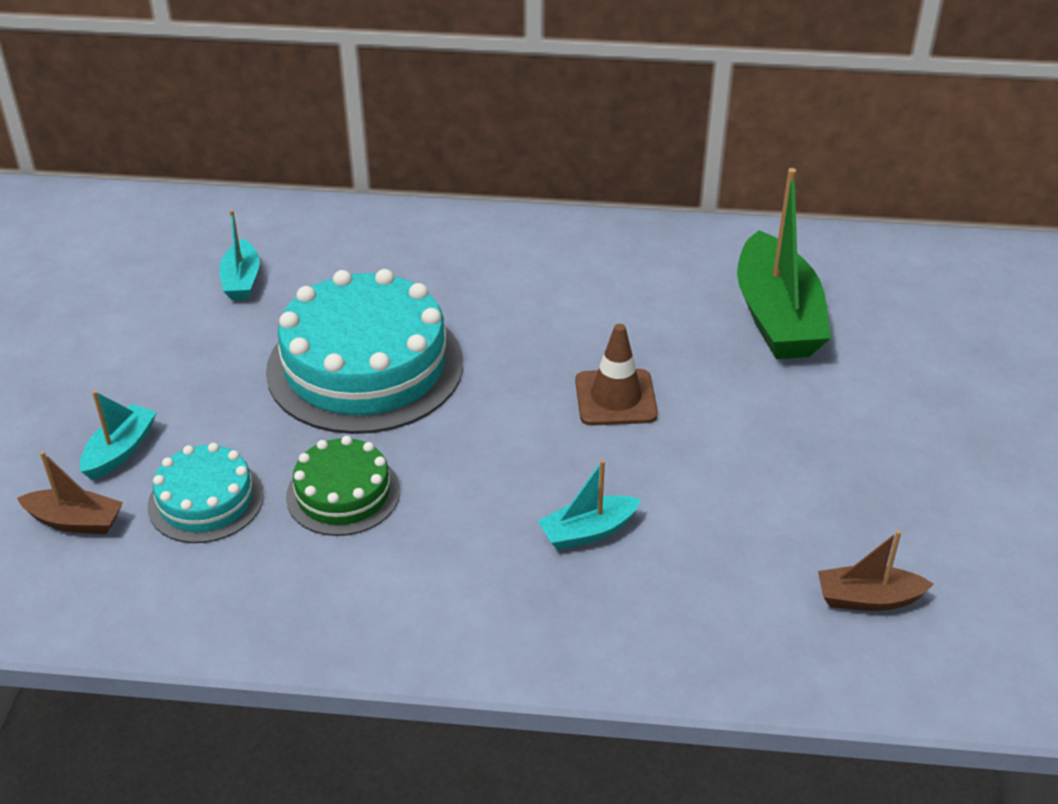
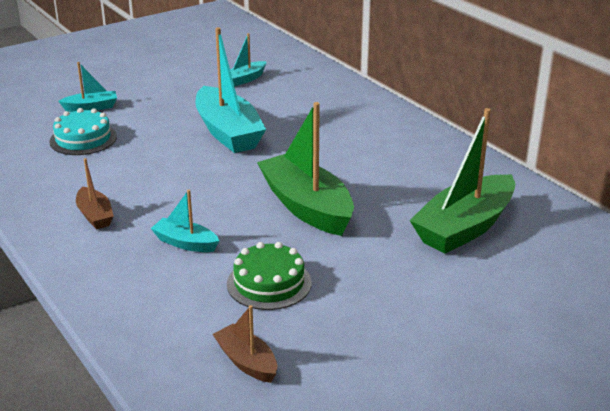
camera: 50 degrees right, 10 degrees down
(75, 521) = (36, 119): brown boat -> brown boat (95, 215)
(343, 493) = (129, 167): green cake -> green cake (269, 283)
(365, 366) = (228, 132): turquoise cake -> turquoise boat
(615, 398) = (306, 207): brown traffic cone -> green boat

